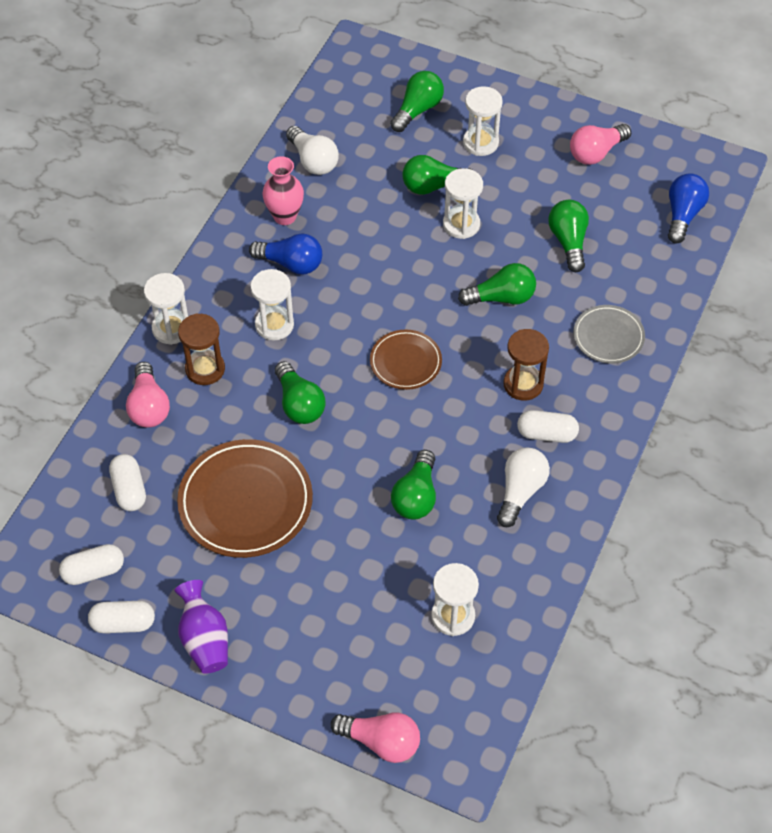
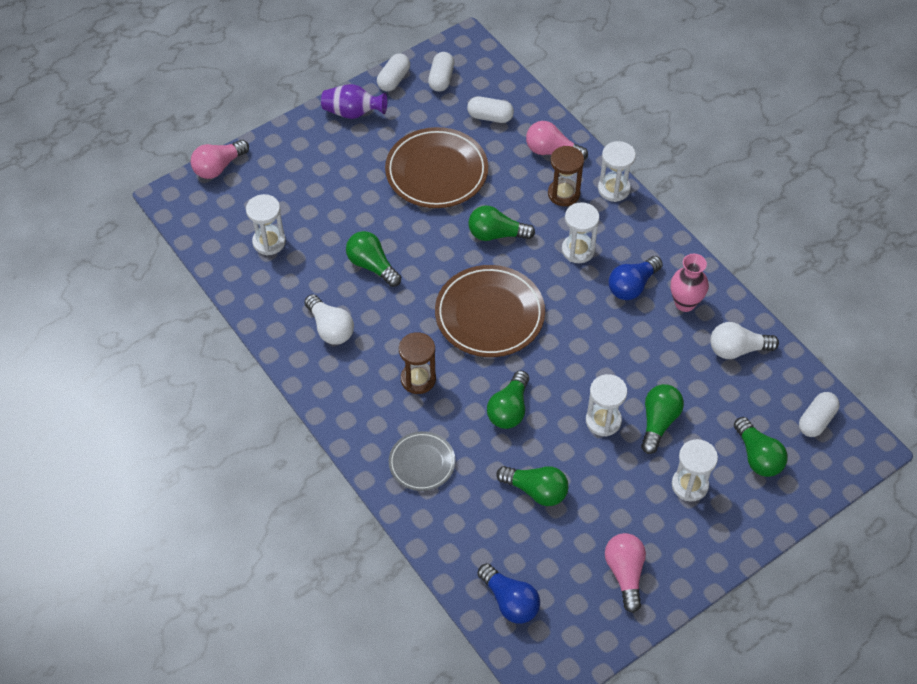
camera: 120 degrees right, 0 degrees up
(405, 362) = (489, 314): brown plate -> brown plate, size x1.76
(546, 434) = (364, 370): white capsule -> white capsule (816, 420)

